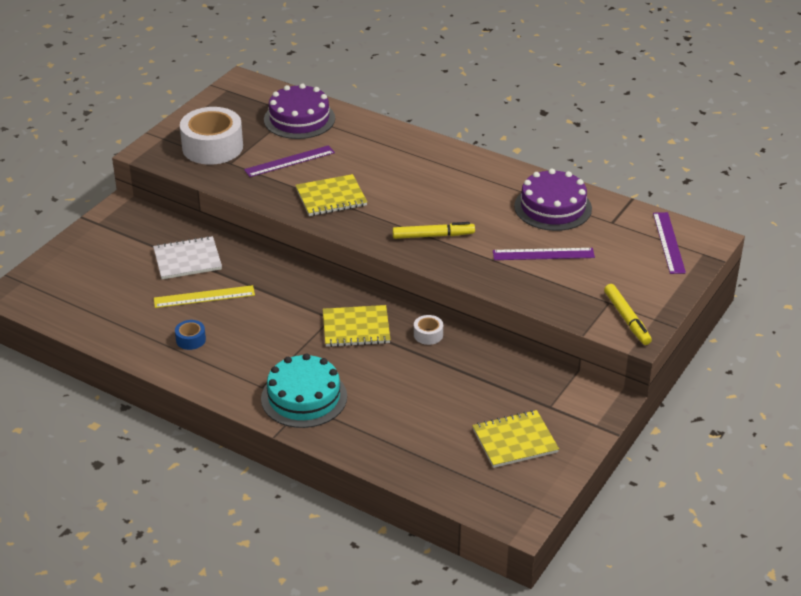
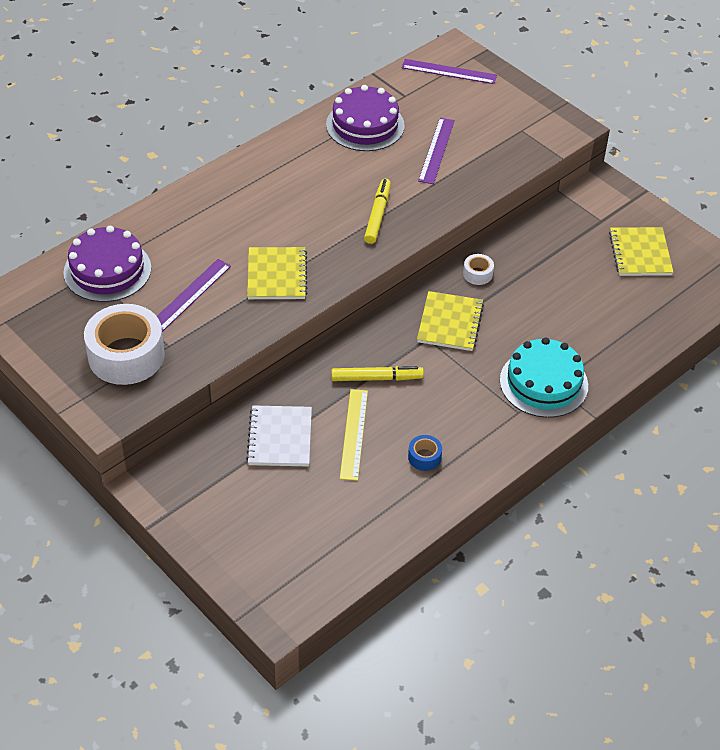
camera: 75 degrees left, 10 degrees up
(289, 161) = (190, 295): purple ruler -> purple ruler turned 45 degrees clockwise
(627, 319) = (548, 126): yellow marker -> yellow marker (376, 378)

